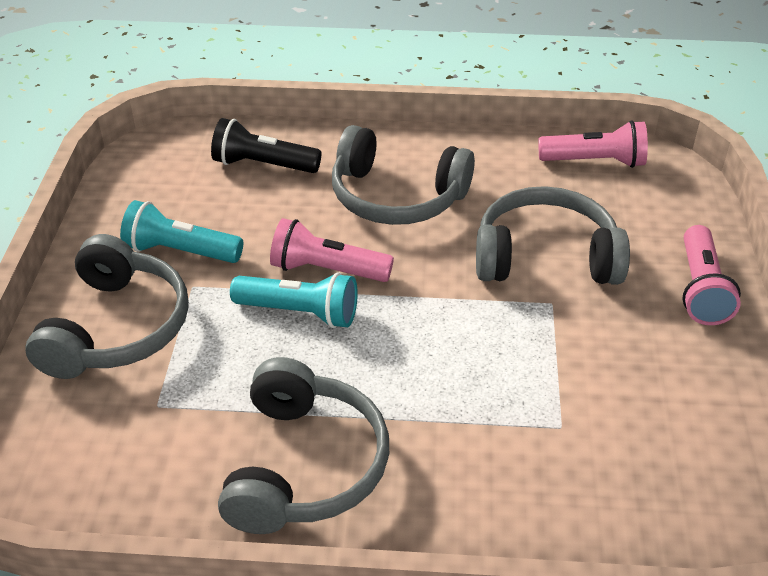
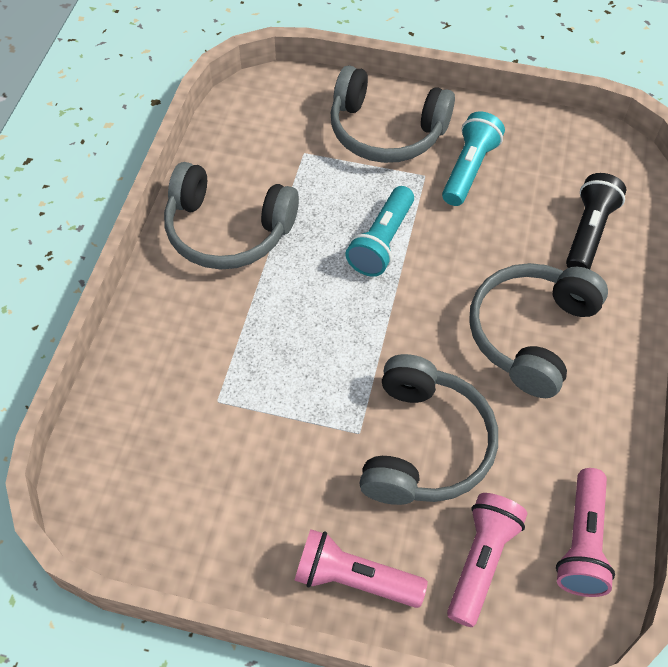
camera: 100 degrees right, 15 degrees up
(327, 270) = (431, 266): pink flashlight -> pink flashlight (481, 561)

